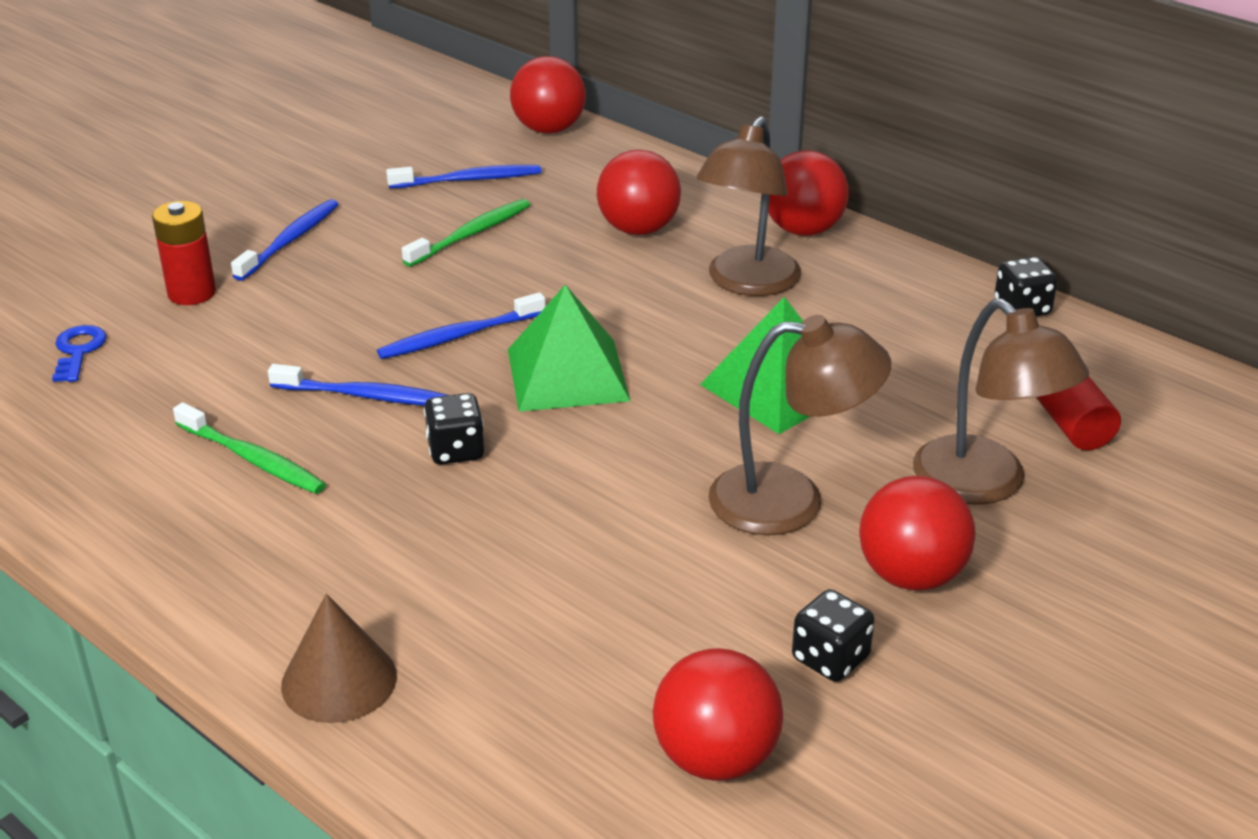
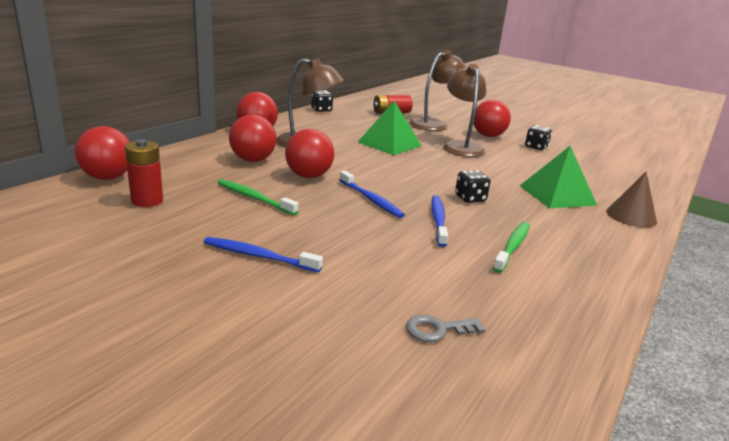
camera: 100 degrees left, 10 degrees down
(78, 351) = (438, 330): blue key -> grey key
(192, 293) = (341, 289): red battery -> red battery (147, 201)
(468, 180) = (177, 200): blue toothbrush -> none
(567, 374) = (396, 177): green pyramid -> green pyramid (557, 195)
(715, 758) = (593, 162): red ball -> red ball (308, 176)

